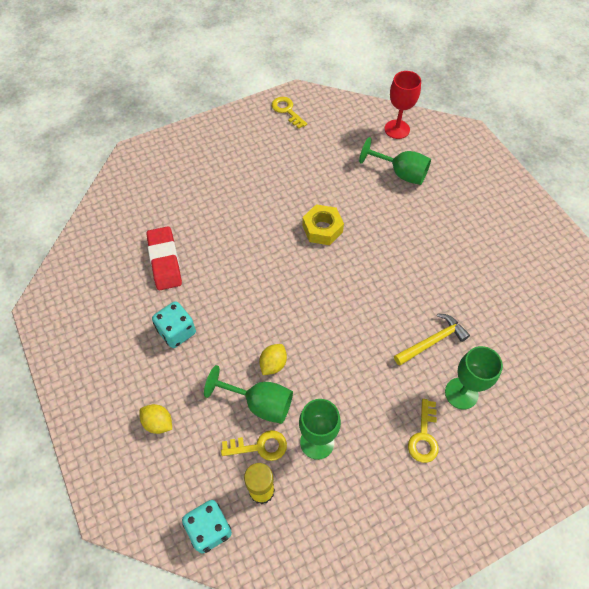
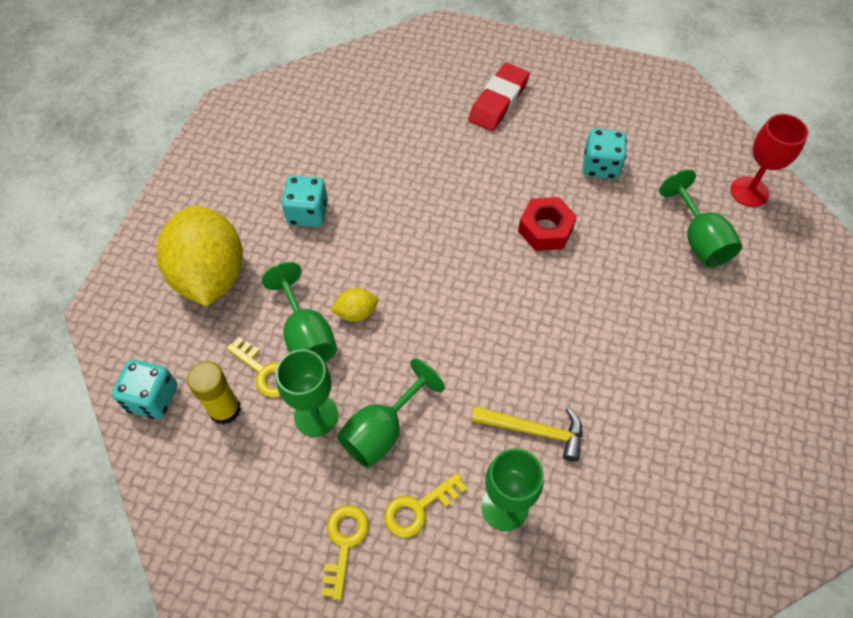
camera: 45 degrees right, 0 degrees up
(158, 423) = (210, 275): yellow lemon -> yellow lemon, size x2.46
(164, 261) = (365, 144): red eraser -> red eraser (498, 101)
(287, 111) = (641, 88): yellow key -> yellow key (344, 543)
(312, 171) = (600, 166): none -> turquoise dice
(322, 229) = (545, 229): yellow nut -> red nut
(361, 415) = (382, 431): none -> green goblet

